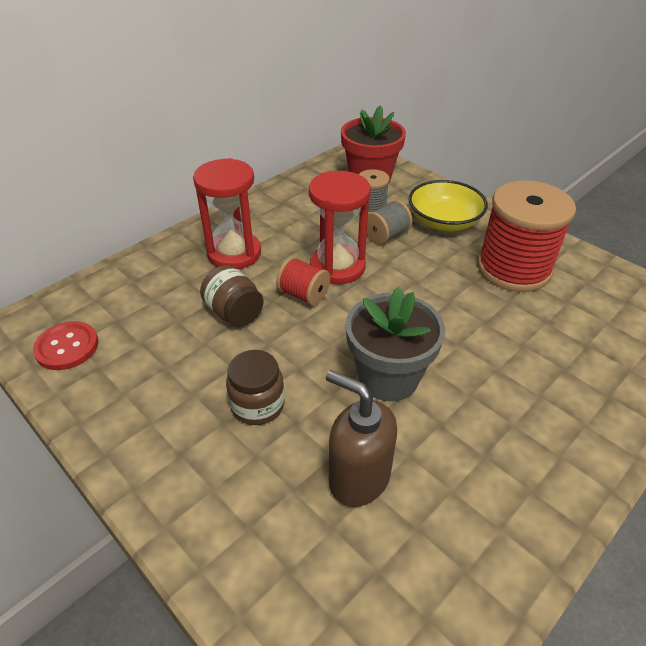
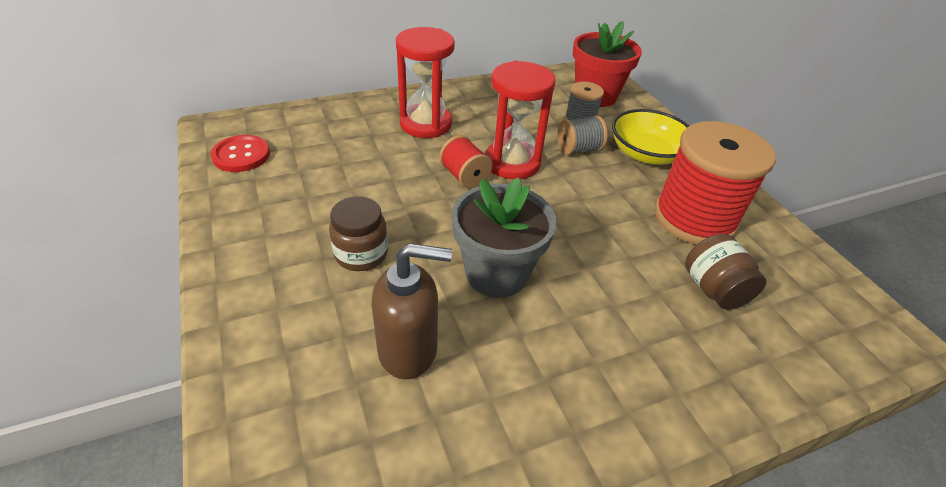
camera: 20 degrees right, 0 degrees up
(234, 313) = (393, 172): brown jar -> brown jar (713, 289)
(358, 477) = (409, 349): brown soap dispenser -> brown soap dispenser turned 120 degrees clockwise

